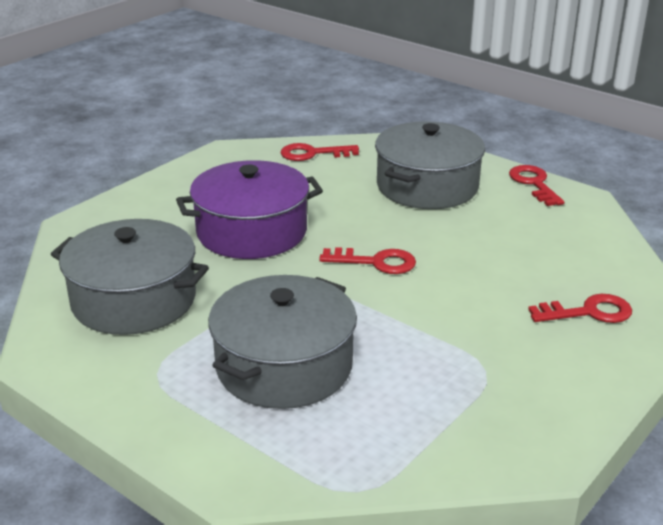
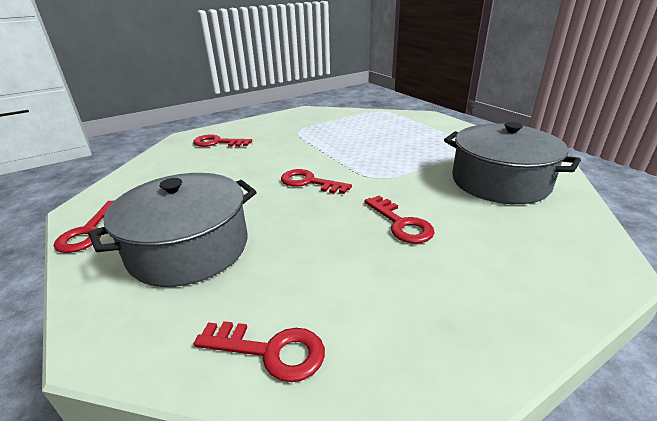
camera: 160 degrees left, 0 degrees up
(252, 231) = (401, 223): purple pot -> red key
(284, 366) = (398, 141): grey pot -> none

